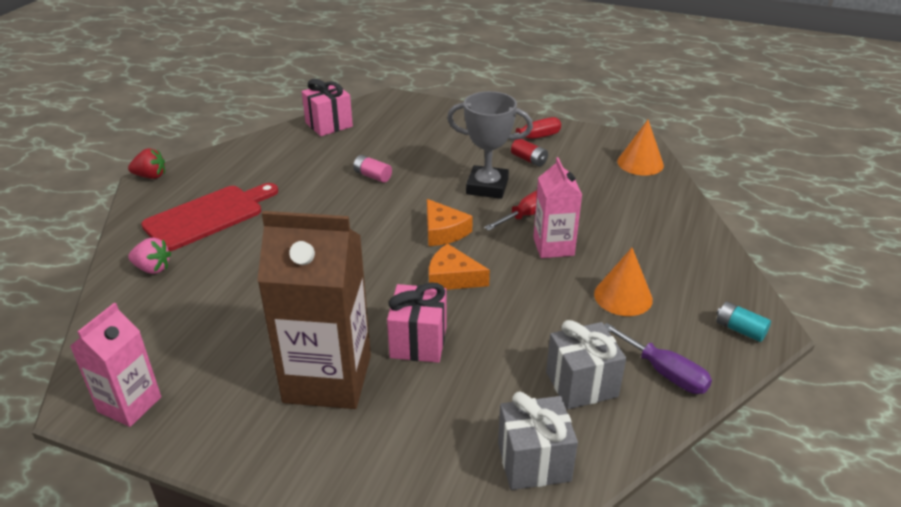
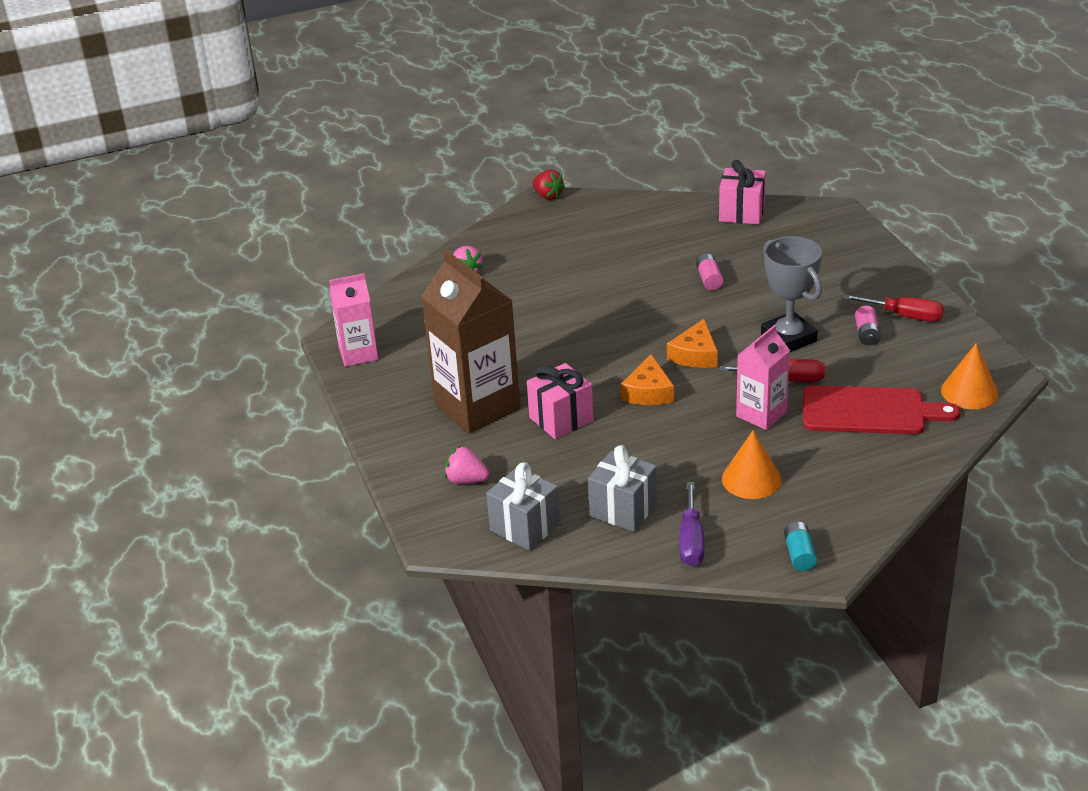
camera: 50 degrees right, 0 degrees up
(208, 216) = (547, 251): red cutting board -> red cutting board (869, 411)
(417, 456) = (466, 480): none -> pink strawberry
(452, 278) = (648, 392): orange cheese -> orange cheese turned 150 degrees counterclockwise
(529, 160) = (866, 334): red battery -> pink battery

